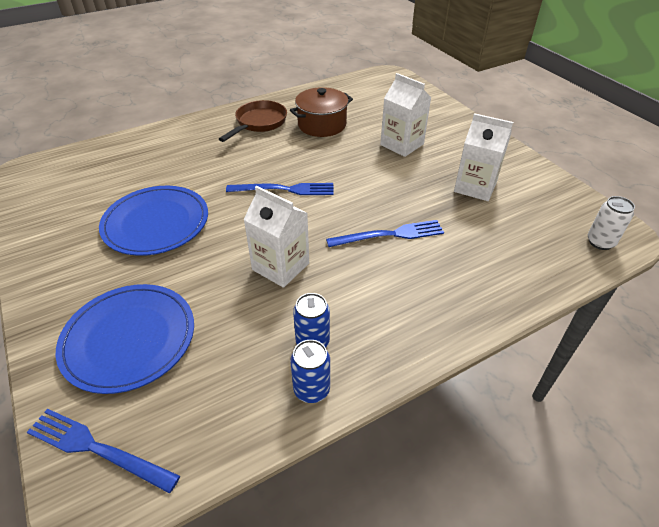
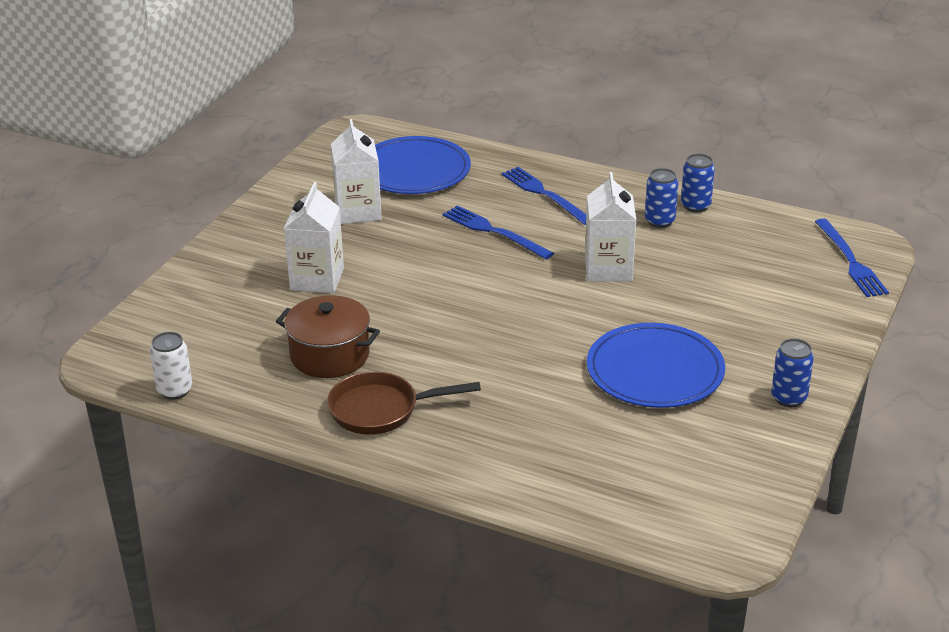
camera: 125 degrees left, 10 degrees down
(49, 264) = (788, 398): none -> blue can
(129, 339) = (776, 300): blue plate -> blue plate (414, 170)
(285, 189) = (499, 318): blue fork -> blue fork (544, 194)
(600, 242) = (379, 138): white can -> white can (175, 390)

